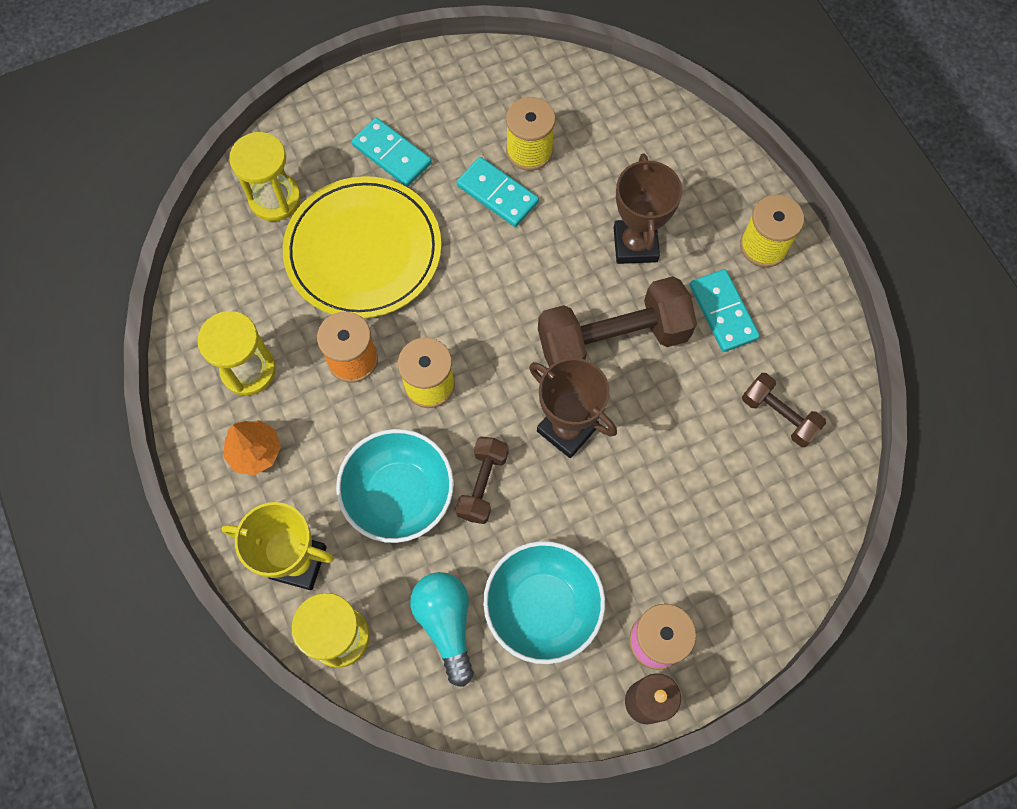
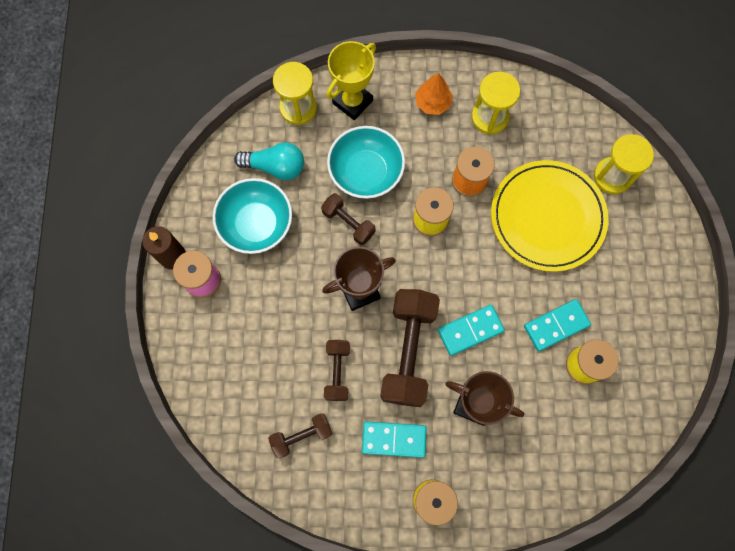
camera: 115 degrees right, 5 degrees up
(391, 154) = (619, 266): turquoise domino -> turquoise domino (470, 330)
(681, 409) = (337, 372): none -> brown dumbbell

